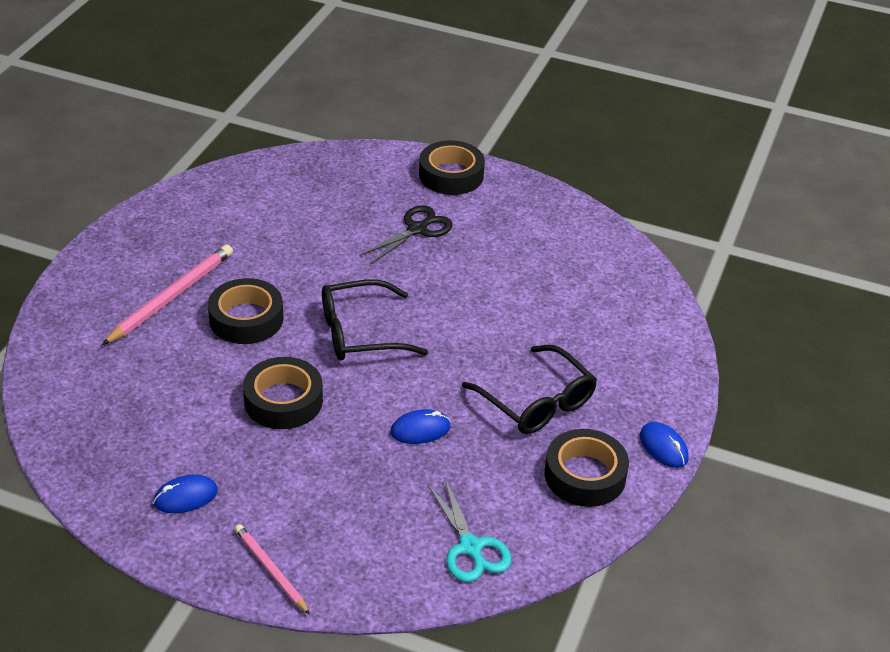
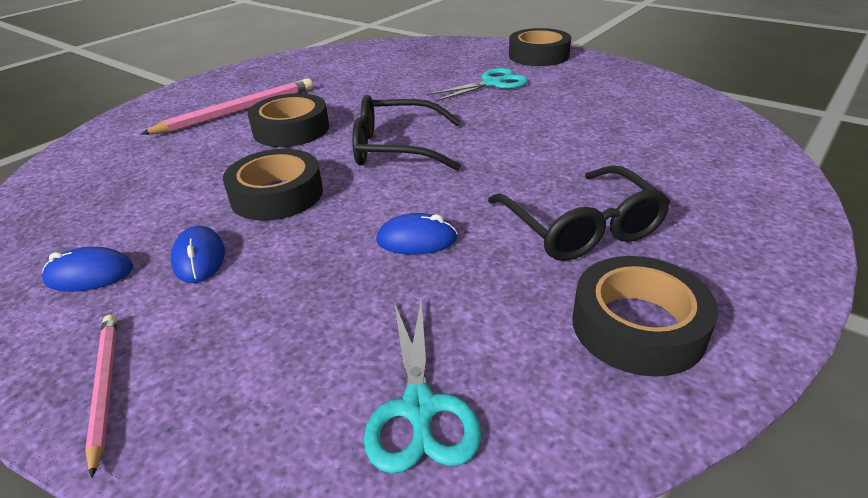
camera: 20 degrees right, 5 degrees down
(417, 229) = (492, 84): black scissors -> turquoise scissors
(663, 447) = (772, 304): blue mouse -> blue mouse (199, 258)

